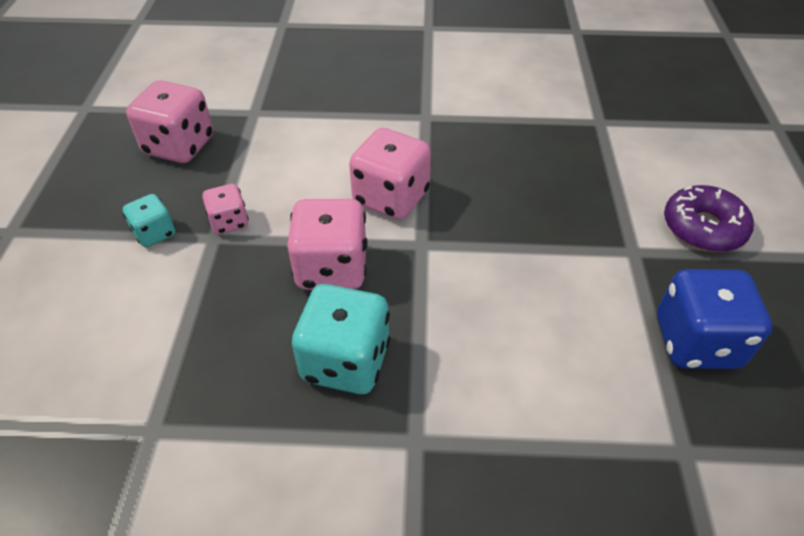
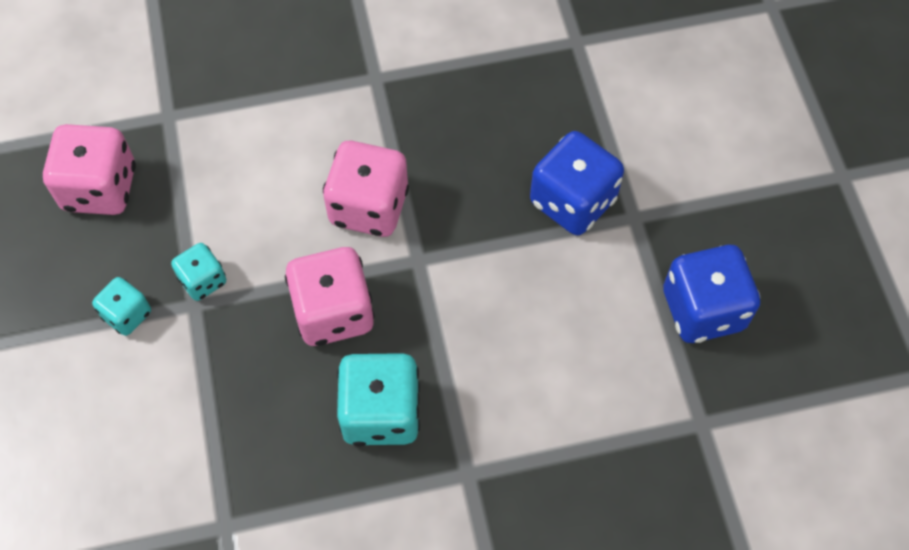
camera: 15 degrees left, 15 degrees up
(229, 222) = (203, 280): pink dice -> turquoise dice
(576, 228) = (572, 201): none -> blue dice
(703, 228) = (700, 170): purple donut -> none

